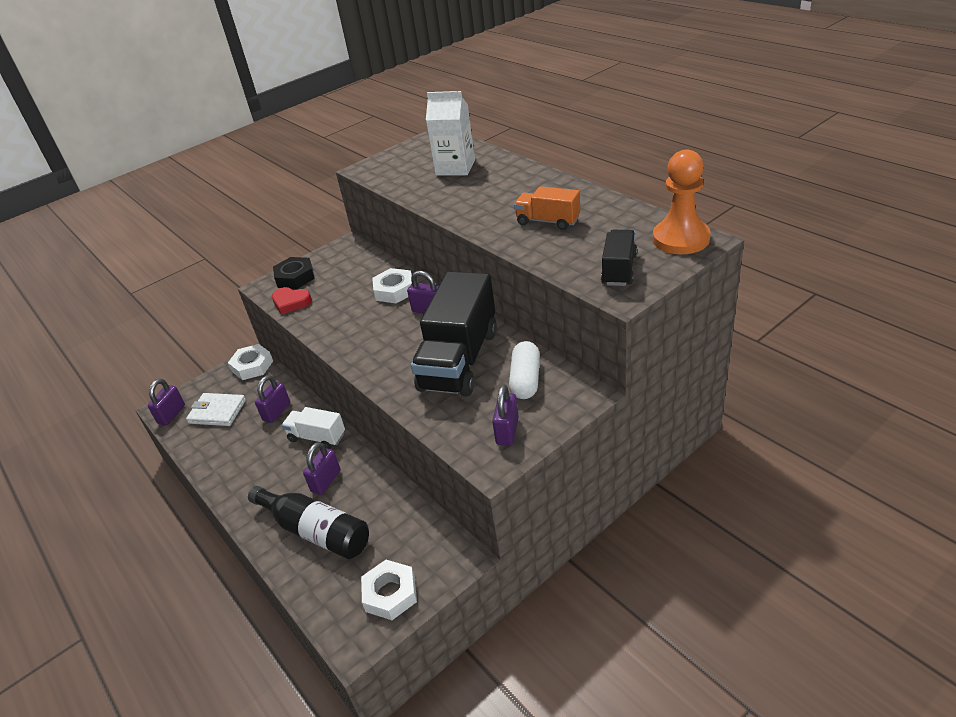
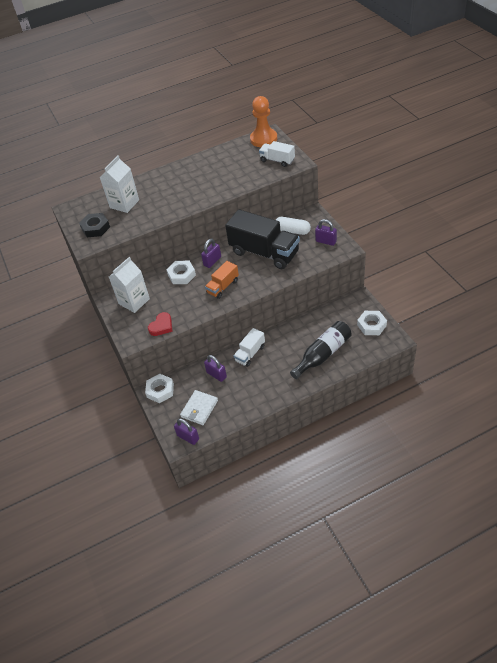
camera: 75 degrees left, 10 degrees up
(295, 277) = (131, 325): black nut -> black nut (95, 228)
(326, 481) = (288, 349): purple padlock -> none
(338, 266) = (134, 301): none -> white carton
(548, 221) = (217, 176): orange truck -> orange truck (223, 286)
(619, 270) = (277, 160): black truck -> white truck

